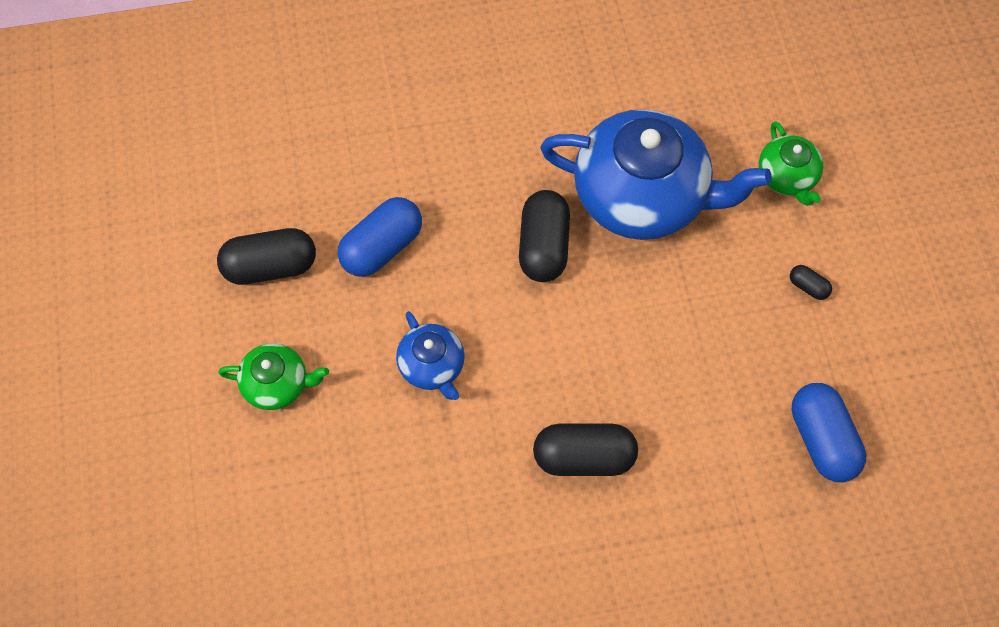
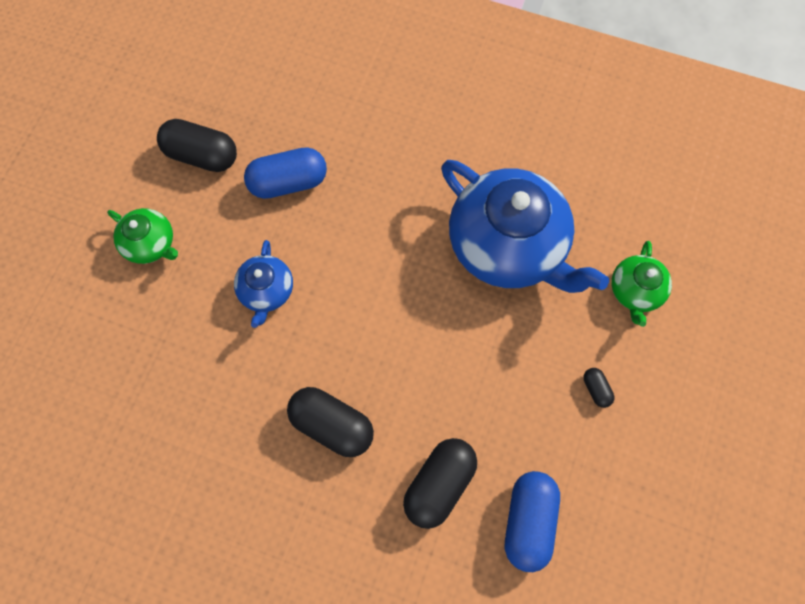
camera: 30 degrees right, 5 degrees up
(543, 246) = (407, 245): black capsule -> black capsule (439, 484)

